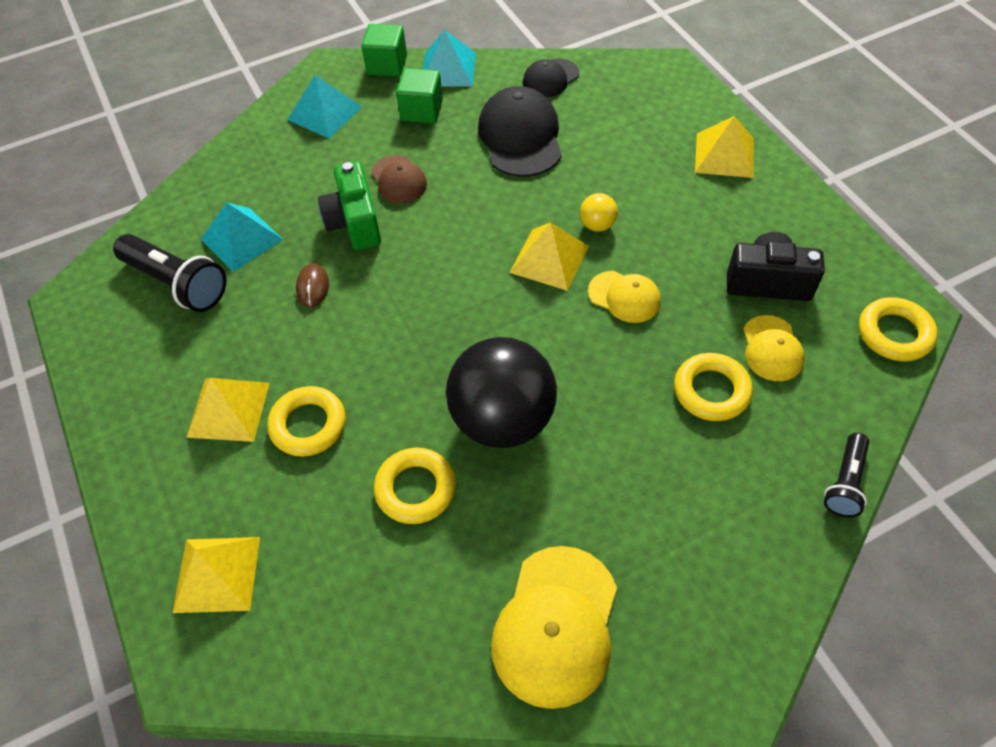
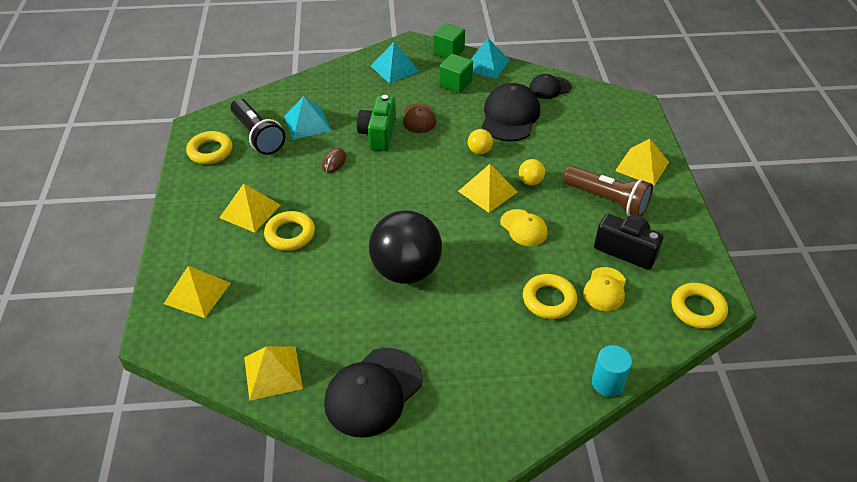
camera: 20 degrees right, 10 degrees down
(398, 656) = (273, 372): none -> yellow pyramid
(415, 489) = (332, 289): yellow ring -> yellow ring (210, 151)
(507, 202) = (479, 151): none -> yellow ball
(555, 625) = (373, 392): yellow cap -> black cap
(708, 218) = (607, 200): none -> brown flashlight
(845, 483) = (607, 383): black flashlight -> turquoise cylinder

